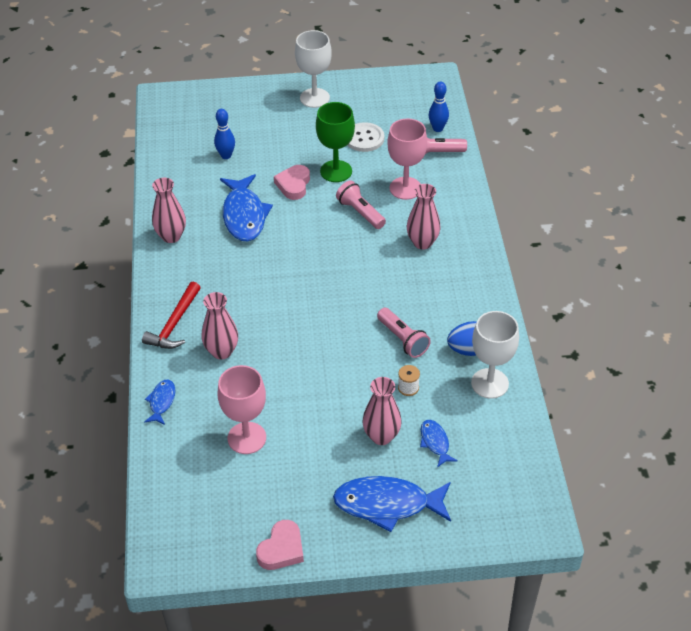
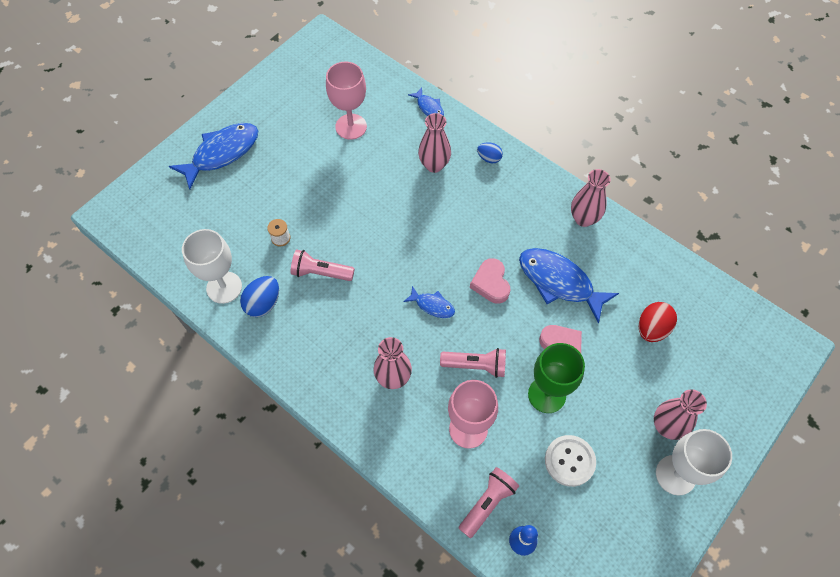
camera: 135 degrees right, 15 degrees up
(174, 324) = (489, 158): red hammer -> blue egg
(226, 156) = (652, 329): blue bowling pin -> red egg
(281, 549) = (261, 87): pink heart -> pink heart (491, 283)
(381, 436) = (266, 191): pink vase -> pink vase (666, 426)
(435, 442) = (226, 214): blue fish -> blue fish (432, 305)

